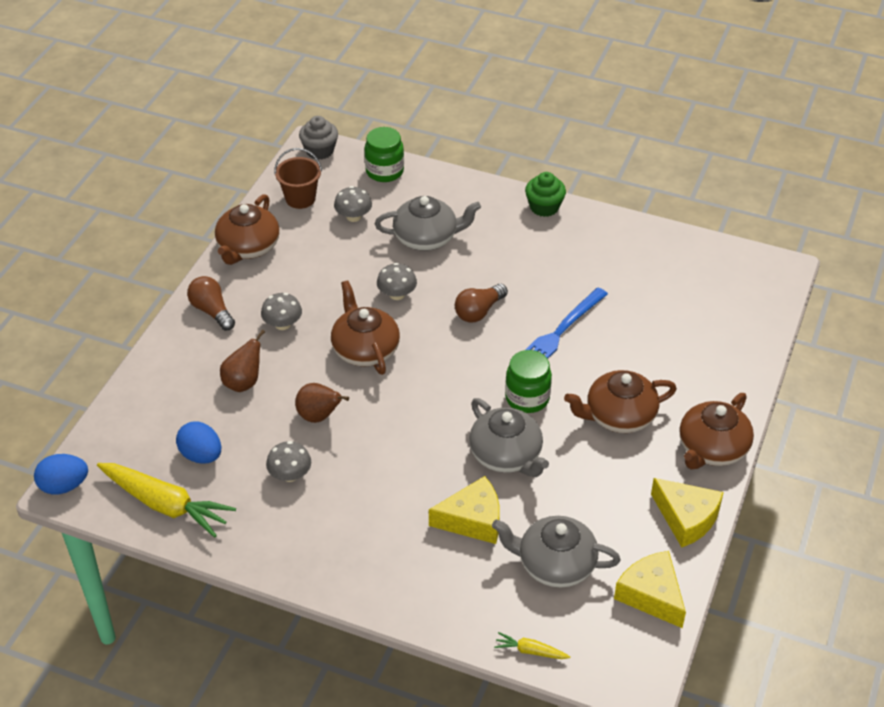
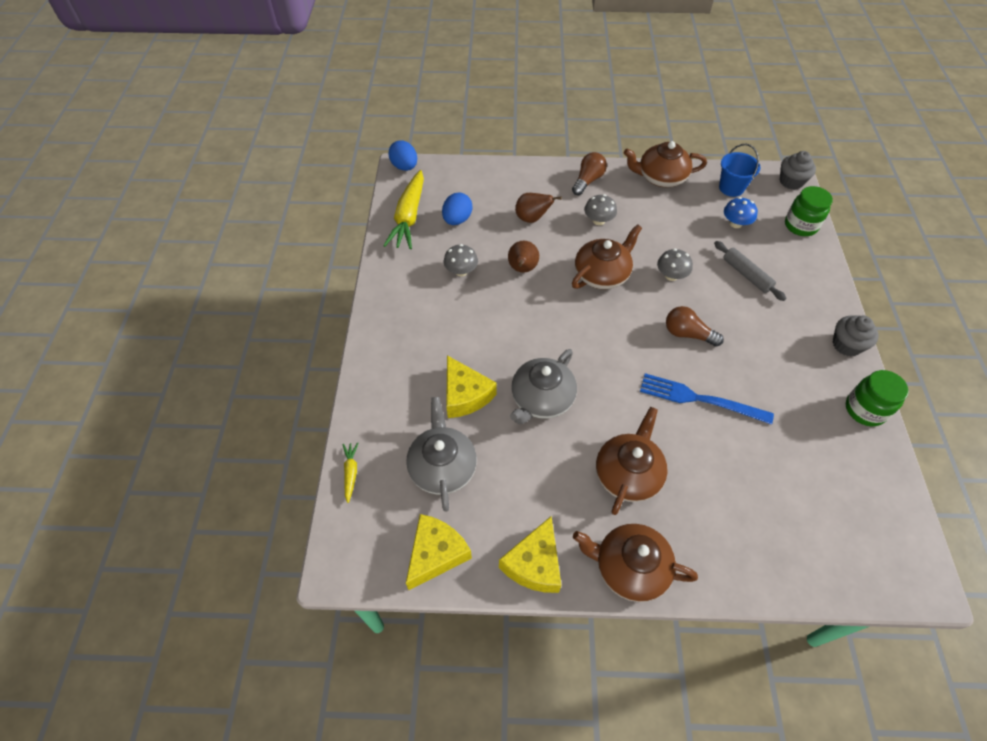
camera: 70 degrees right, 10 degrees up
(300, 198) = (731, 188): brown bucket -> blue bucket
(353, 216) = (735, 223): grey mushroom -> blue mushroom
(427, 238) = (746, 275): grey teapot -> grey rolling pin
(527, 398) = (611, 396): green jar -> green jar (865, 410)
(544, 207) = (846, 345): green cupcake -> grey cupcake
(619, 416) = (628, 474): brown teapot -> brown teapot turned 60 degrees clockwise

